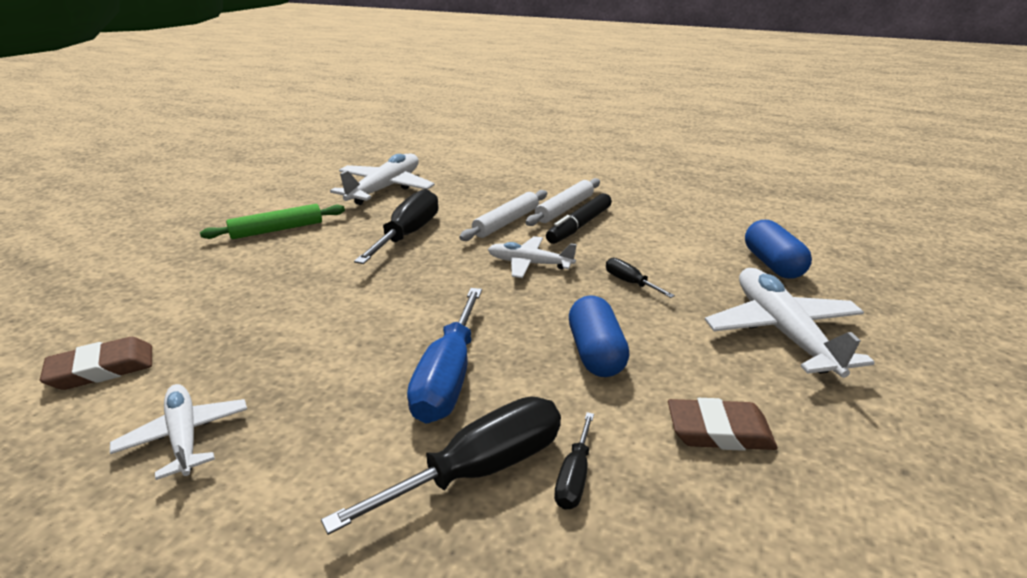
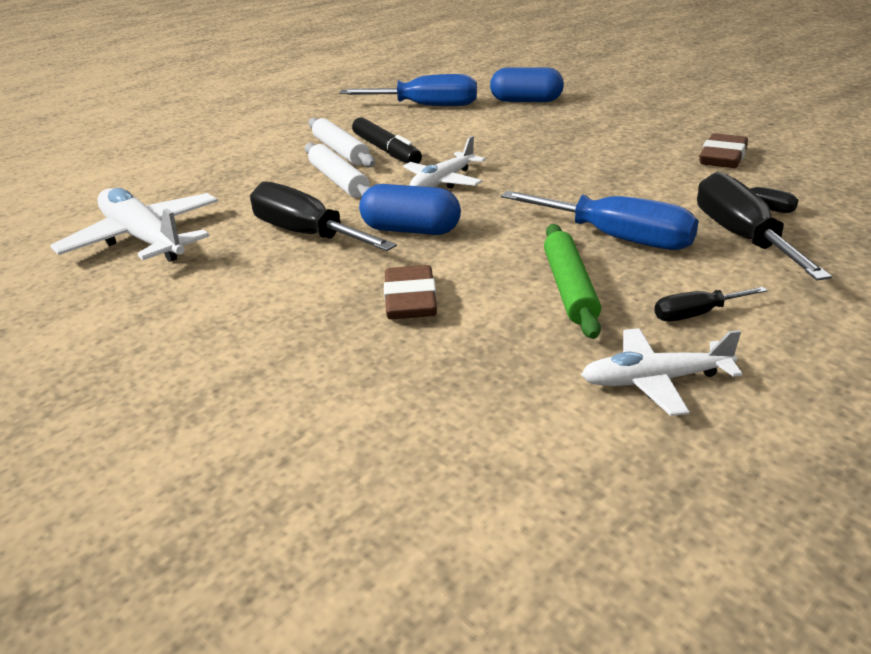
camera: 65 degrees left, 0 degrees up
(102, 369) = (483, 460): brown eraser -> brown eraser (410, 300)
(277, 229) = (180, 325): green rolling pin -> green rolling pin (569, 289)
(596, 353) = (612, 178): blue capsule -> blue capsule (411, 230)
(630, 282) = (514, 149): black screwdriver -> black screwdriver (696, 314)
(700, 219) = (426, 106): none -> blue screwdriver
(782, 331) = (619, 118): white plane -> none

